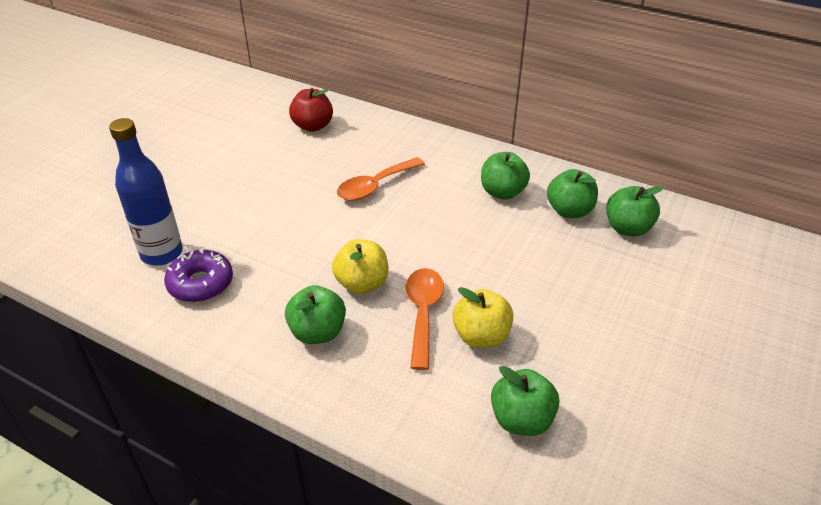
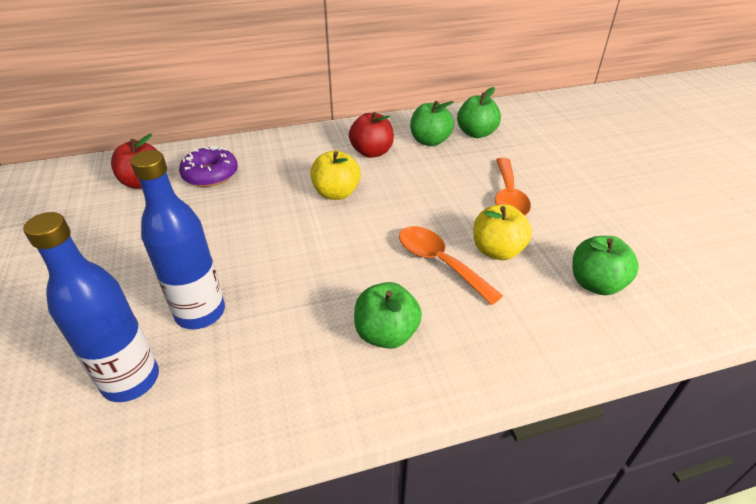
camera: 45 degrees left, 0 degrees up
(201, 283) = (218, 375): purple donut -> purple donut (210, 174)
(237, 239) = (200, 312): none -> blue bottle
(362, 284) = (365, 273): yellow apple -> yellow apple (336, 193)
(375, 186) = (270, 198): orange spoon -> orange spoon (508, 196)
(502, 192) = (372, 152): green apple -> red apple

